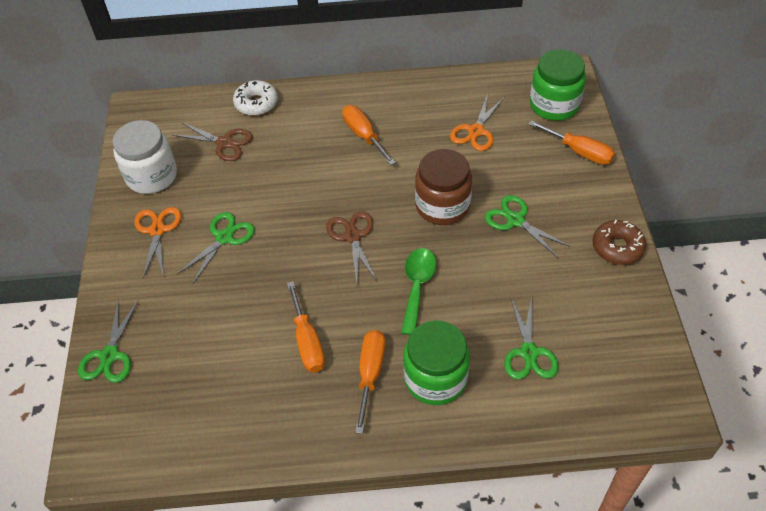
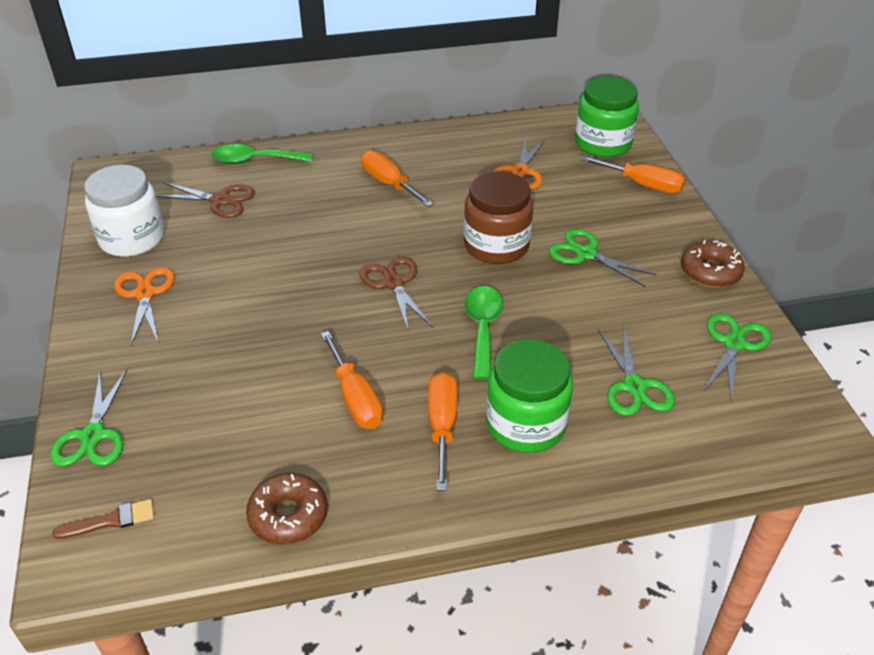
camera: 10 degrees left, 10 degrees down
(117, 429) = (111, 521): none -> brown brush
(224, 238) = (232, 296): green scissors -> green scissors (734, 344)
(244, 439) = (288, 515): none -> brown donut
(256, 103) = (255, 160): white donut -> green spoon

